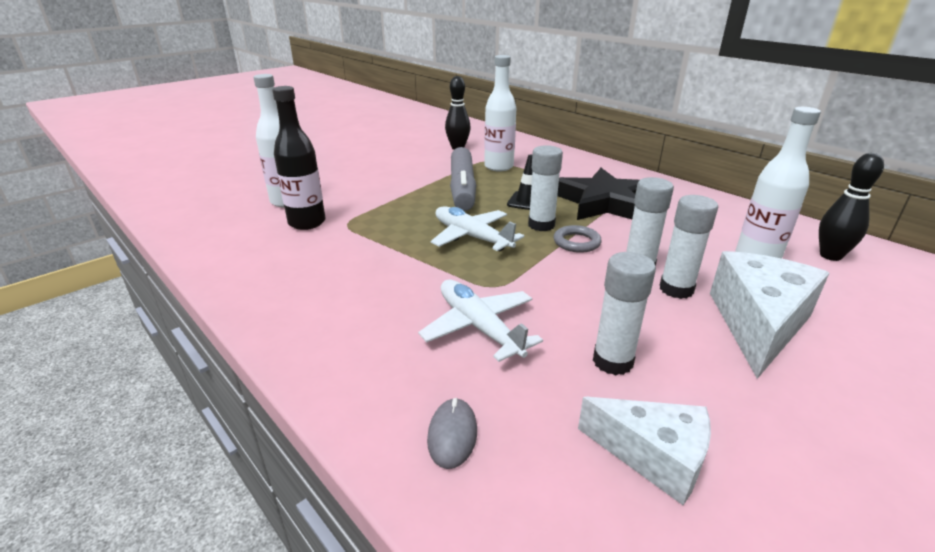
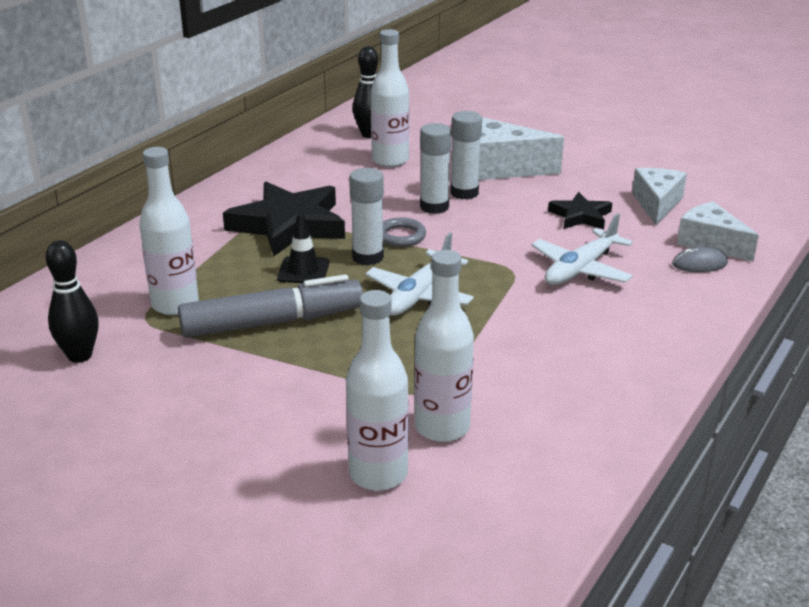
camera: 105 degrees left, 0 degrees up
(307, 223) = (442, 427): black bottle -> white bottle
(508, 475) = (711, 243): none -> white cheese
(612, 361) = (580, 216): white glue stick -> black star

